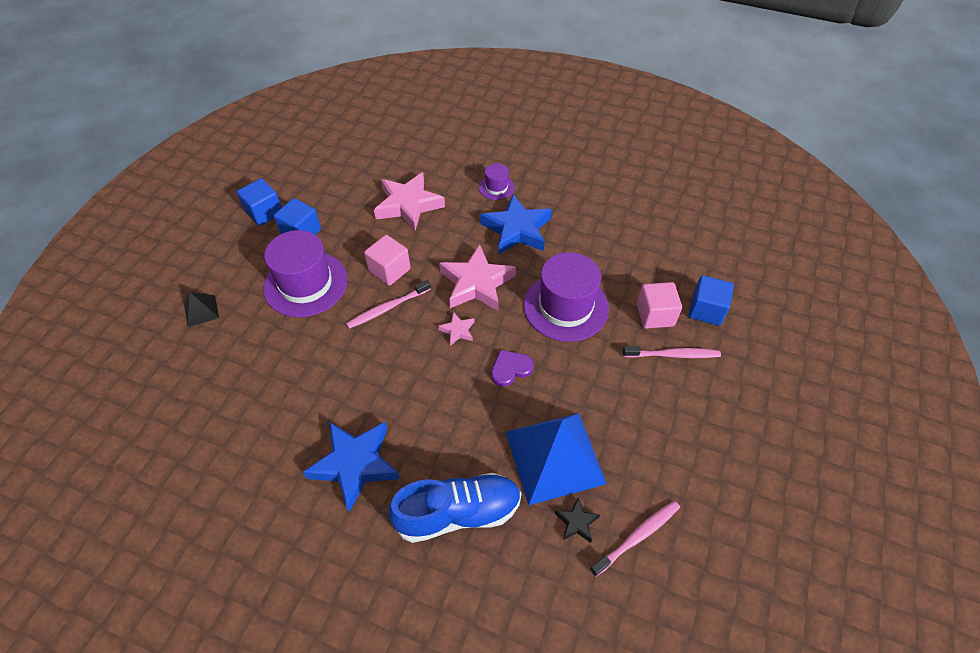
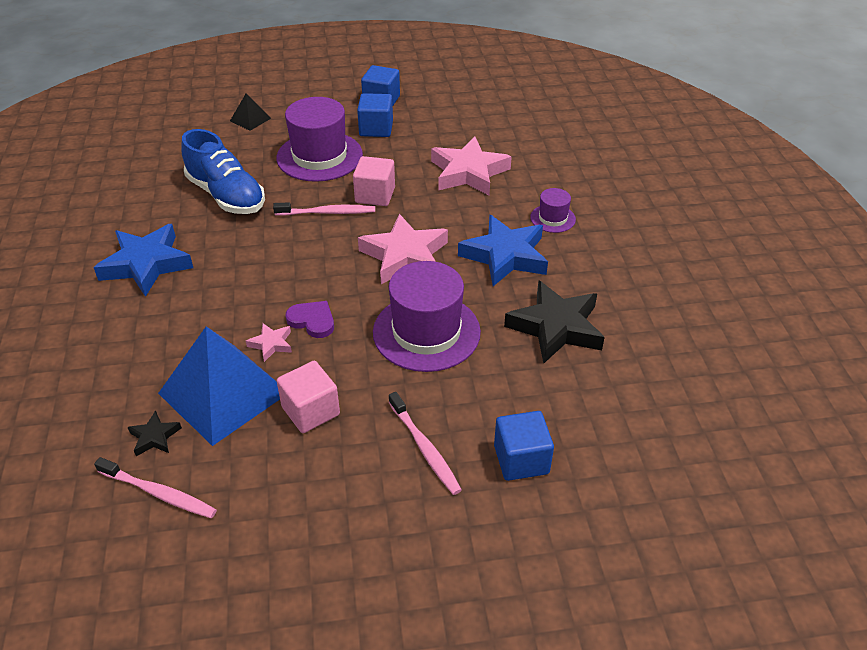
camera: 60 degrees right, 10 degrees down
(387, 308) = (328, 212): pink toothbrush -> pink toothbrush turned 150 degrees clockwise
(457, 330) = (334, 267): pink star -> pink star (271, 344)
(458, 513) = (127, 347): blue shoe -> blue shoe (226, 195)
(603, 238) = (556, 327): none -> black star
(655, 315) = (474, 412): pink cube -> pink cube (310, 411)

